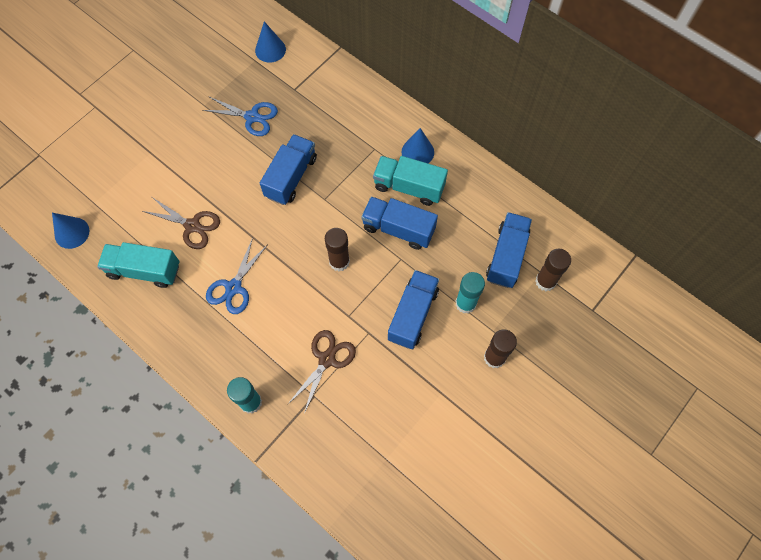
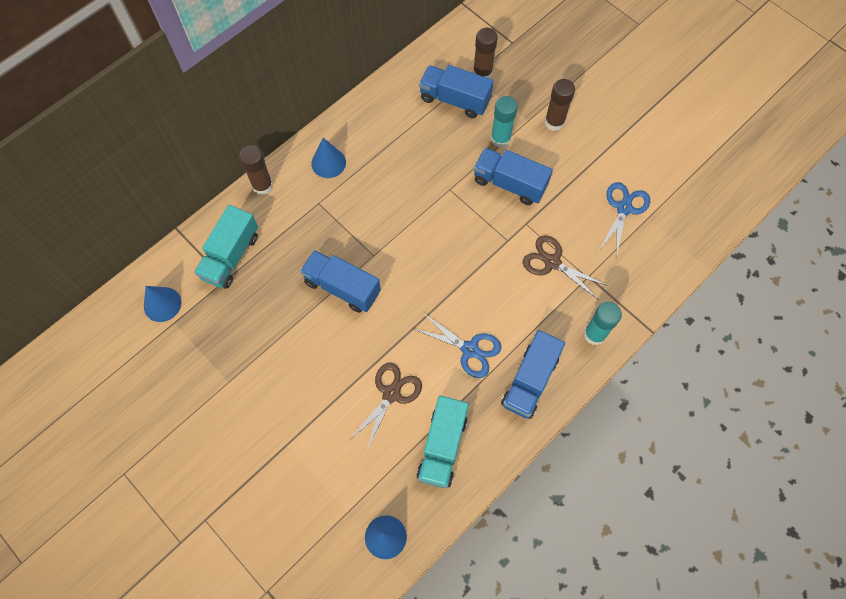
camera: 85 degrees left, 0 degrees up
(252, 117) = (255, 327): blue scissors -> blue scissors (624, 208)
(339, 261) = (448, 245): brown glue stick -> brown glue stick (262, 186)
(398, 229) = (416, 188): blue truck -> blue truck (529, 381)
(409, 187) = (369, 174): turquoise truck -> turquoise truck (231, 256)

